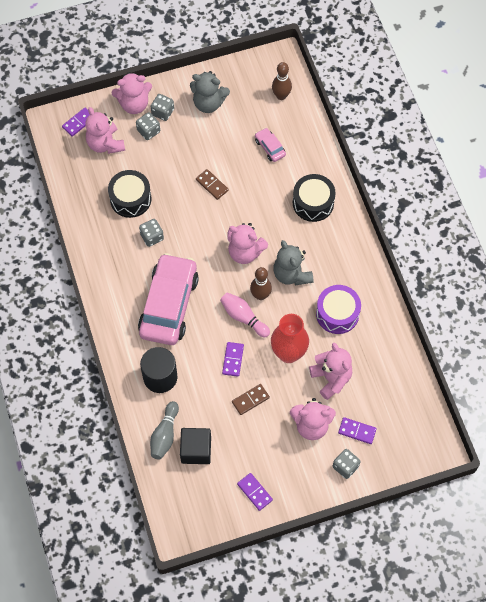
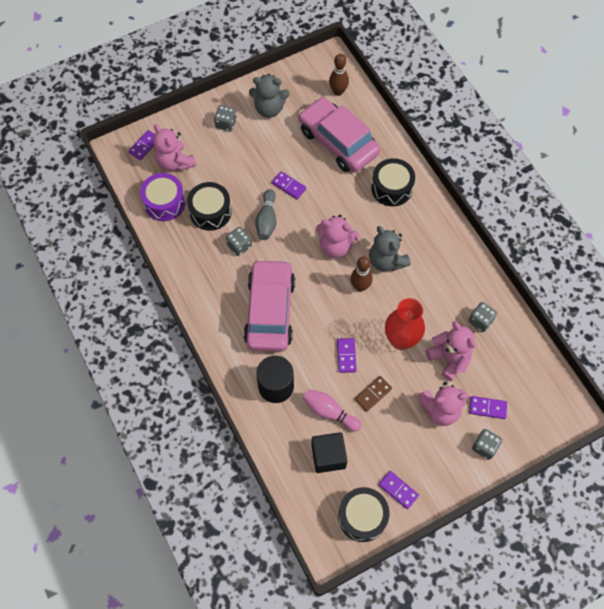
camera: 10 degrees left, 0 degrees up
(134, 104) = (196, 120): pink teddy bear -> none
(148, 131) = (215, 144): grey dice -> grey dice (480, 321)
(165, 435) = (293, 445): grey bowling pin -> grey bowling pin (267, 220)
(212, 185) = (288, 186): brown domino -> purple domino
(216, 510) = (362, 517): none -> black drum
(243, 317) = (348, 311): pink bowling pin -> pink bowling pin (329, 412)
(270, 147) = (338, 142): pink car -> pink car, size x2.36
(337, 314) = (440, 292): purple drum -> purple drum (164, 202)

